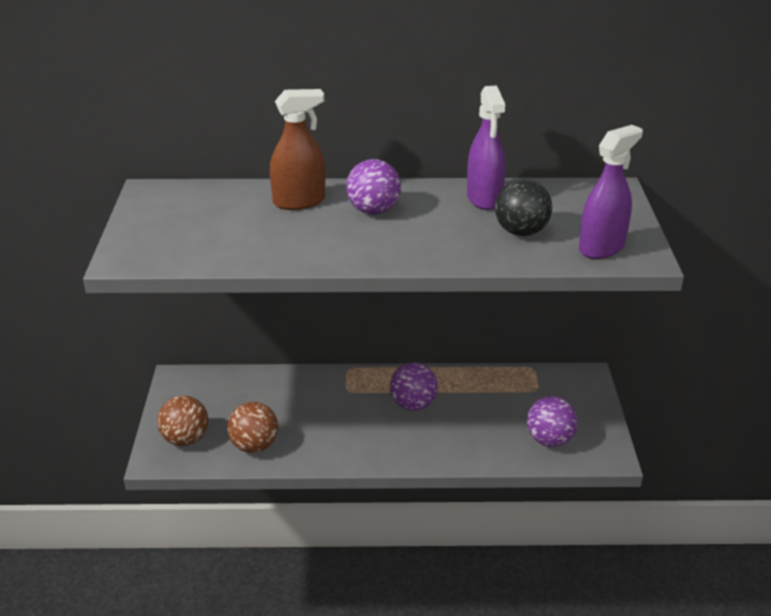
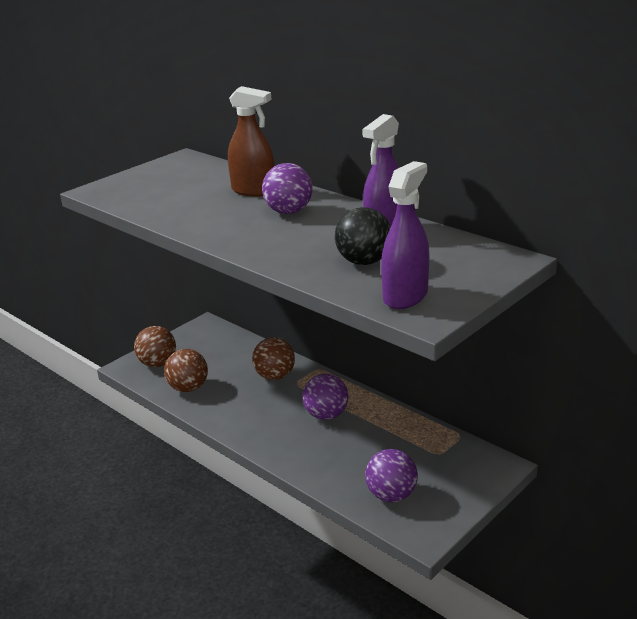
camera: 45 degrees right, 5 degrees down
(320, 394) = (275, 376): none -> brown ball
(602, 248) = (405, 296): purple spray bottle -> purple spray bottle turned 60 degrees counterclockwise

